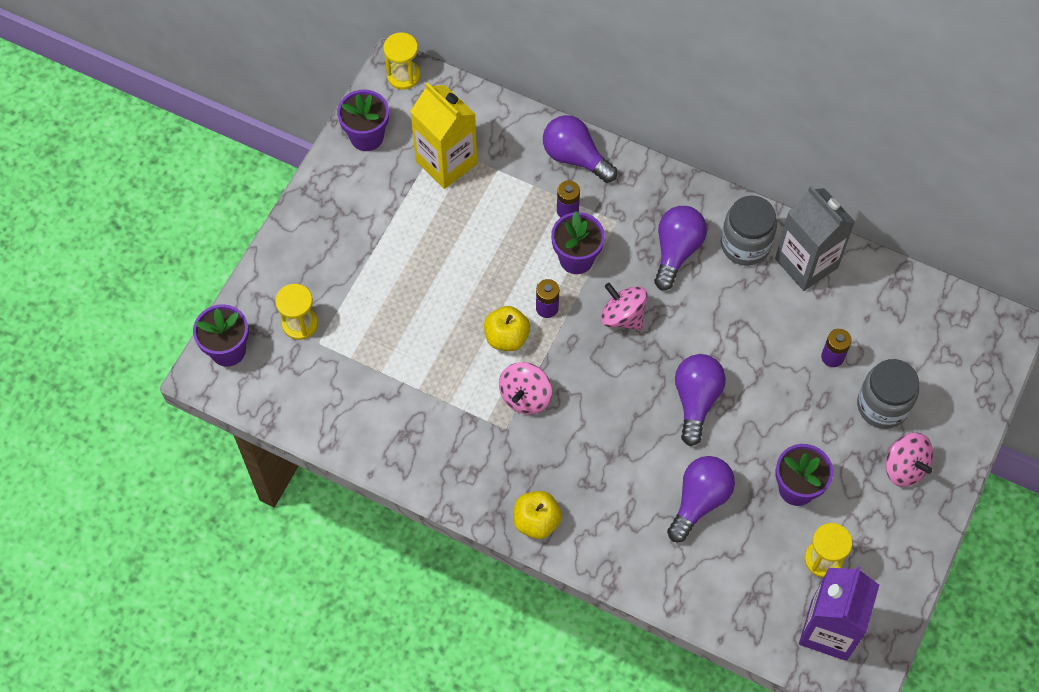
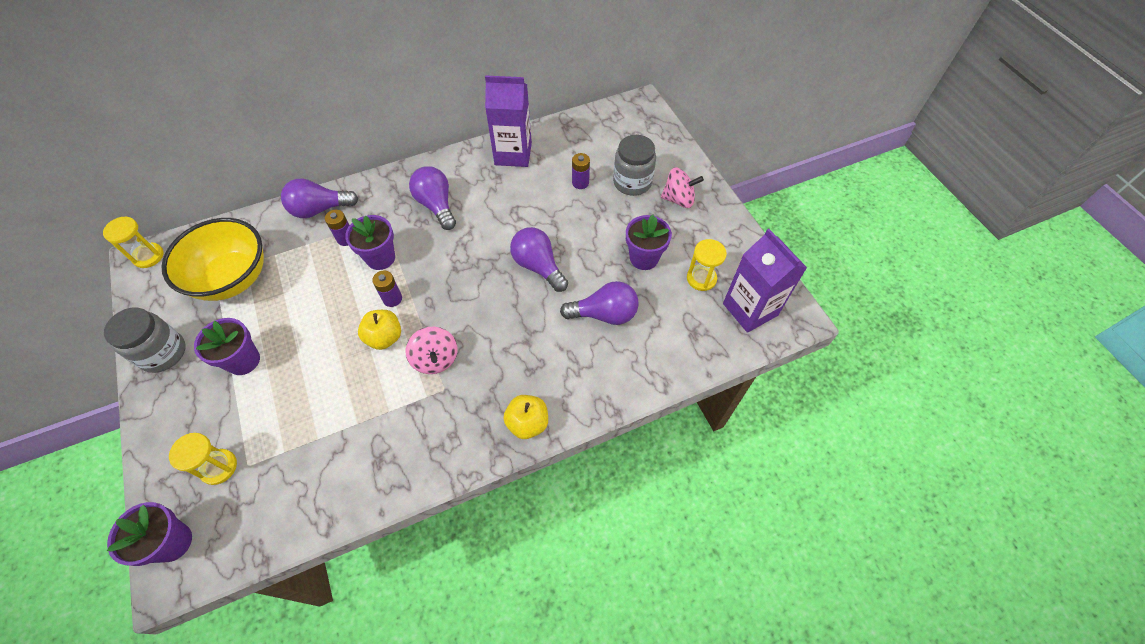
camera: 50 degrees left, 5 degrees down
(367, 137) = (155, 310): purple flower pot -> purple flower pot (243, 360)
(446, 162) = (233, 278): yellow carton -> yellow bowl
(623, 316) = (444, 262): pink spinning top -> none
(699, 501) = (604, 314): purple light bulb -> purple light bulb turned 105 degrees clockwise
(745, 244) = (471, 171): grey jar -> grey jar (163, 353)
(806, 263) = (513, 154): grey carton -> purple carton

